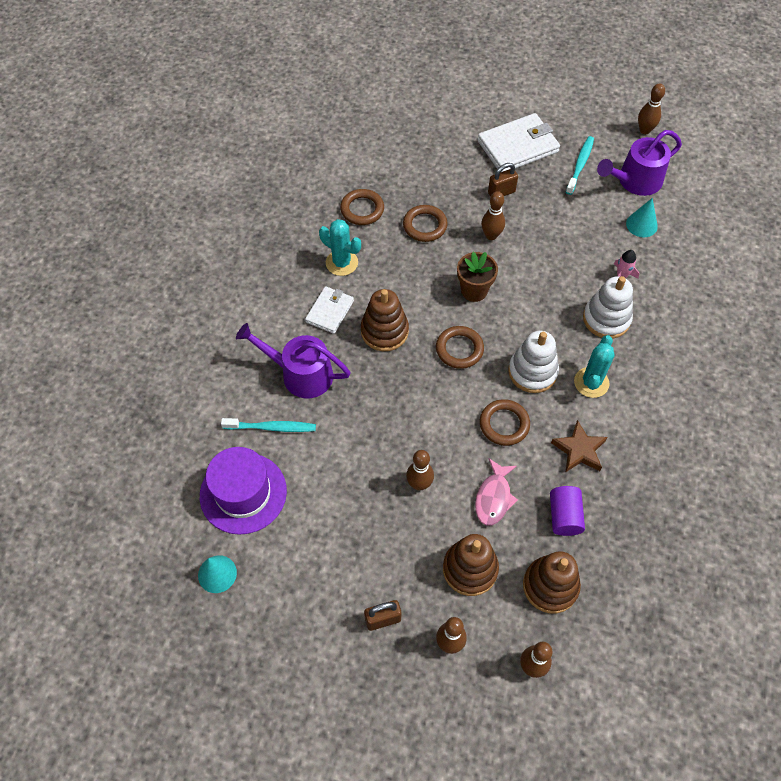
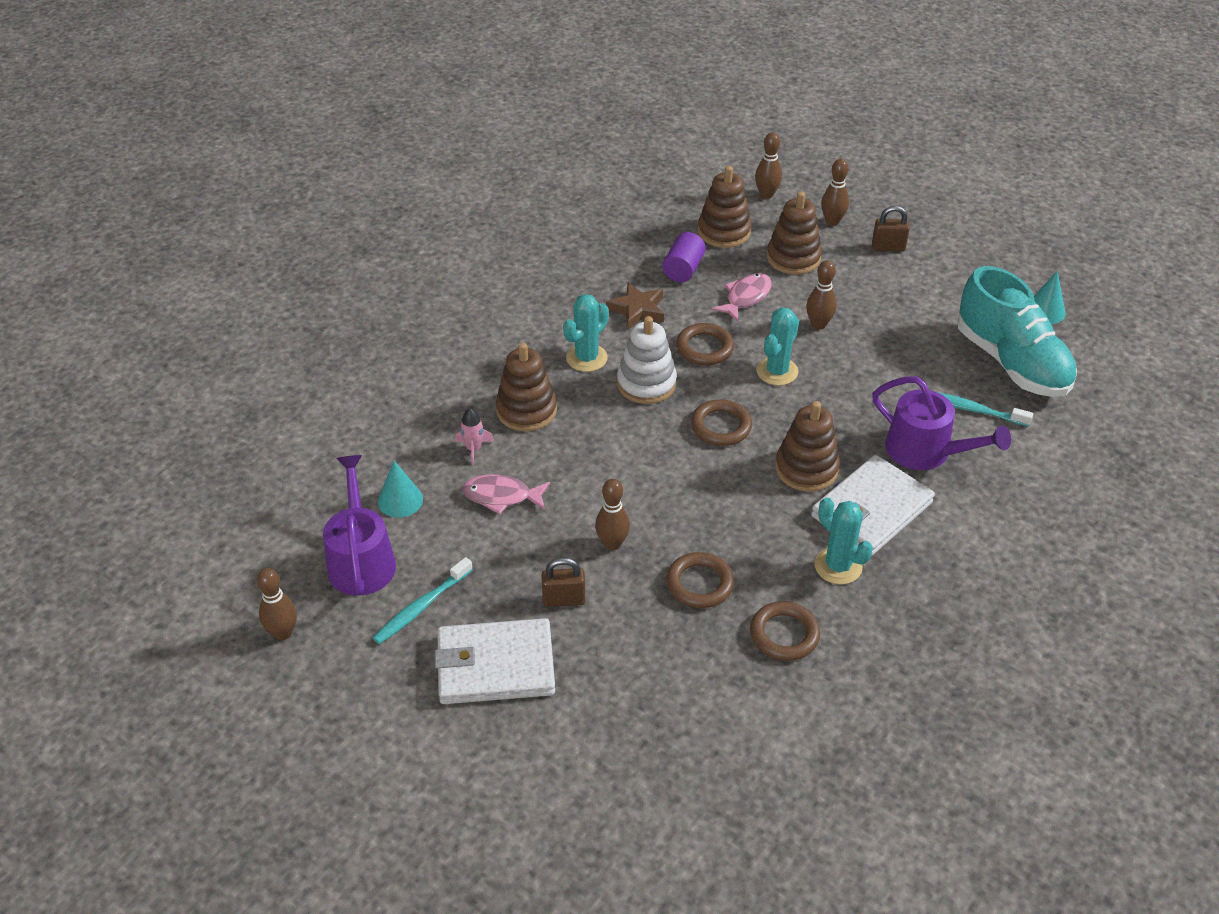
camera: 160 degrees left, 15 degrees down
(243, 493) = (1011, 362): purple hat -> turquoise shoe
(330, 311) = (871, 510): white wallet -> white wallet, size x1.69
(436, 418) = (777, 371): none -> turquoise cactus
(474, 291) = (671, 483): brown flower pot -> none
(580, 247) = (501, 496): none -> pink fish
(606, 319) = (526, 410): white stacking toy -> brown stacking toy
(635, 181) = (361, 560): purple watering can -> purple watering can turned 90 degrees counterclockwise

